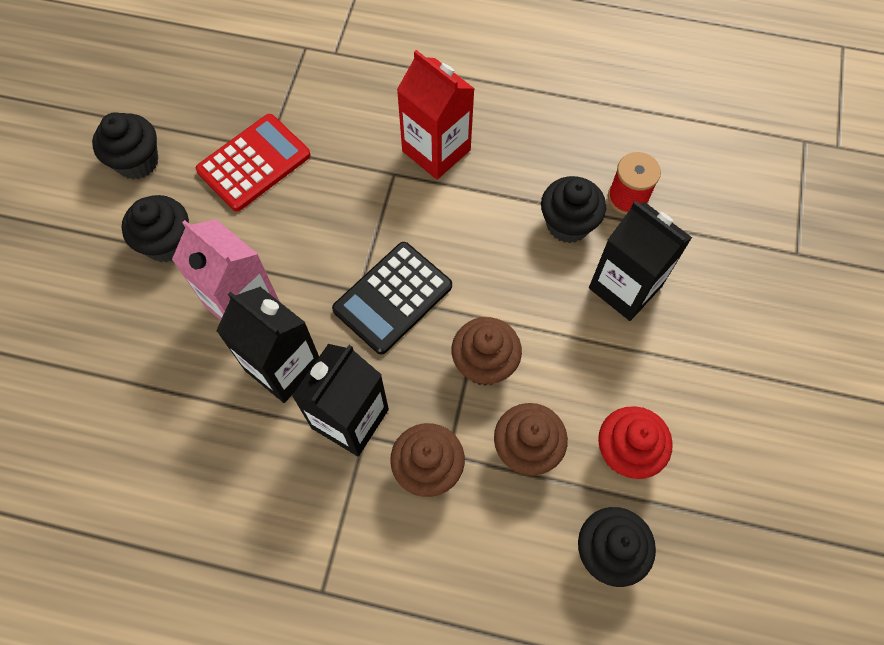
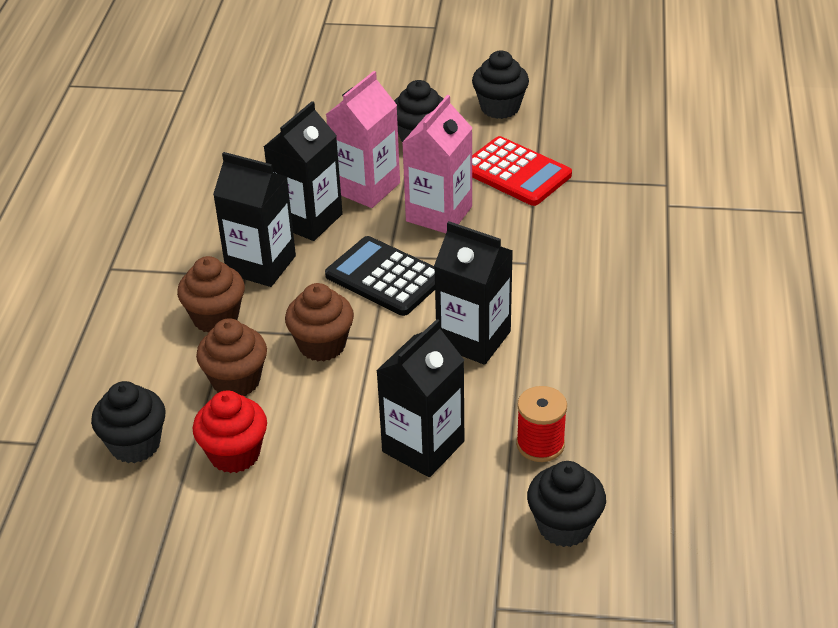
camera: 85 degrees right, 25 degrees down
(303, 239) = (439, 214): none -> pink carton
(436, 150) = (563, 289): red carton -> none
(493, 231) = (473, 339): none -> black carton
(568, 224) = (494, 396): black cupcake -> black cupcake (564, 526)

